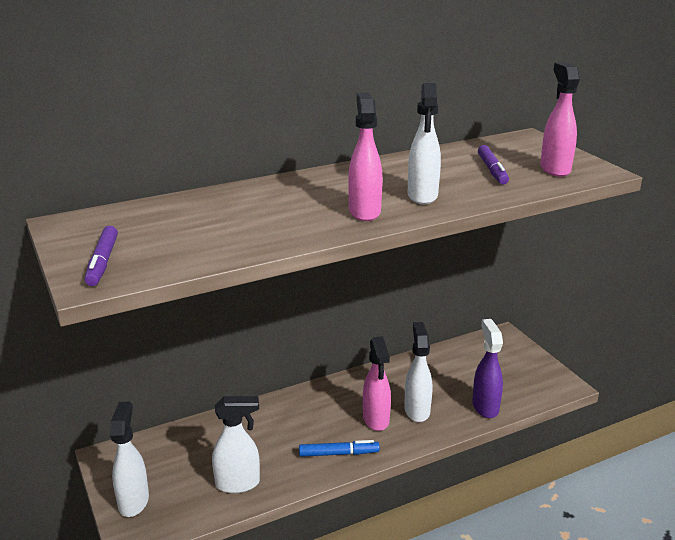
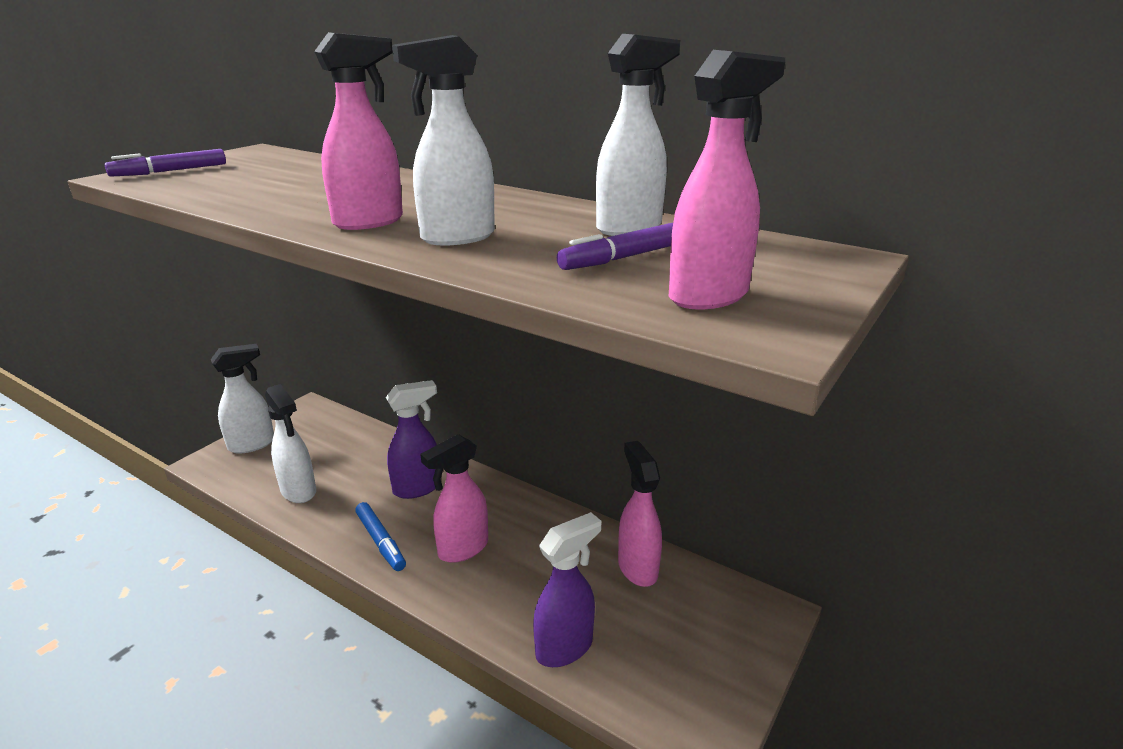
camera: 60 degrees right, 0 degrees up
(292, 422) = (418, 488): none -> purple spray bottle
(417, 410) = (506, 578): white spray bottle -> white spray bottle (630, 228)
(443, 362) = (637, 567): none -> pink spray bottle

